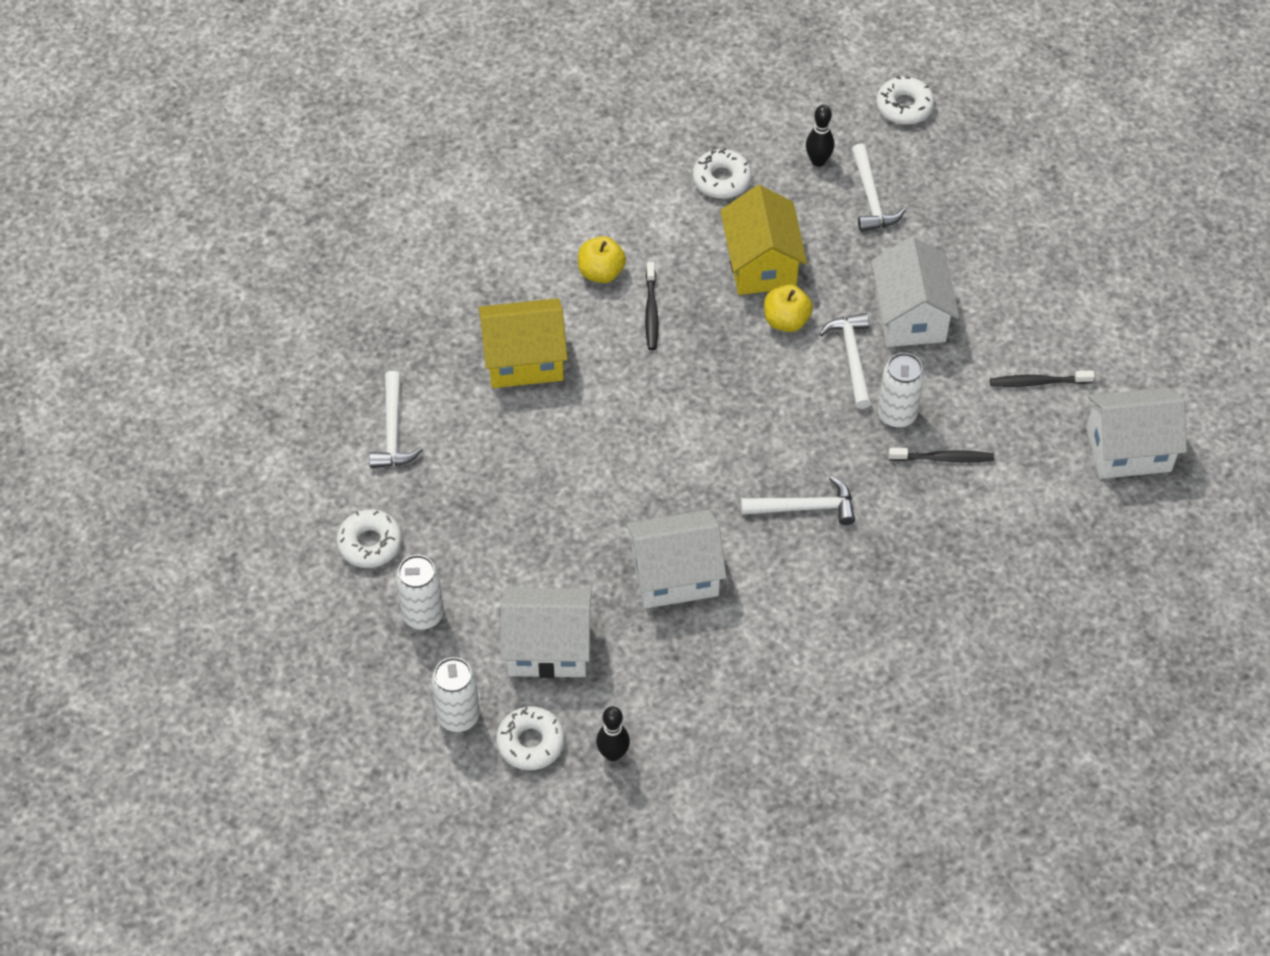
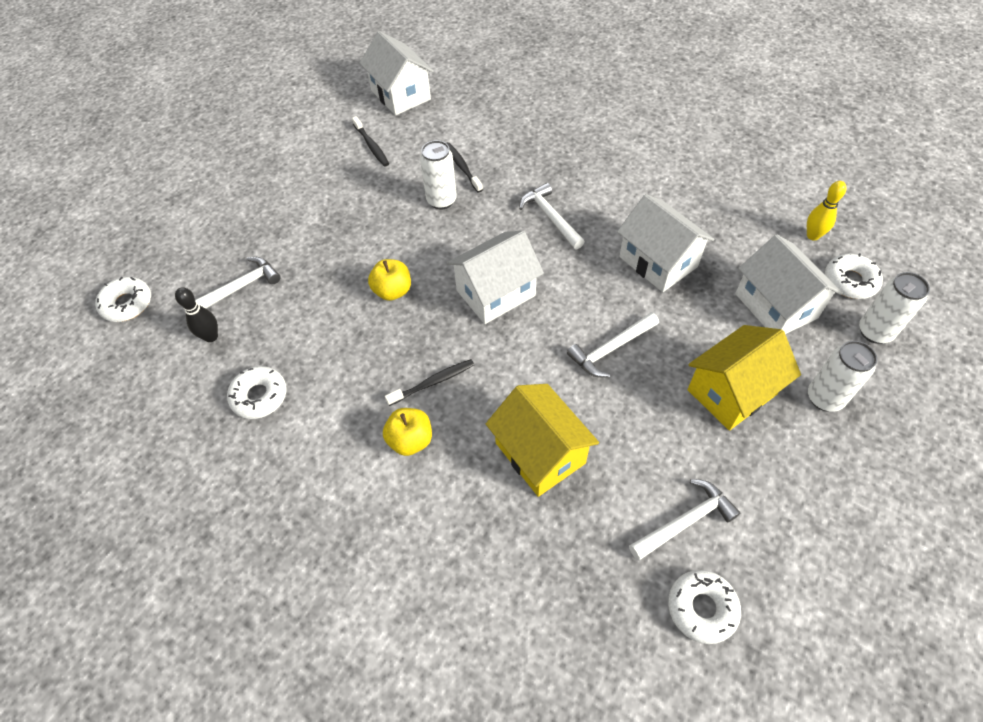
camera: 115 degrees left, 0 degrees up
(370, 543) = (802, 474): white donut -> white donut (701, 608)
(613, 754) = (812, 236): black bowling pin -> yellow bowling pin
(761, 264) = (343, 329): yellow house -> yellow house (731, 392)
(852, 358) = (406, 241): white hammer -> white hammer (611, 349)
(910, 316) = (349, 224): white house -> white house (496, 293)

